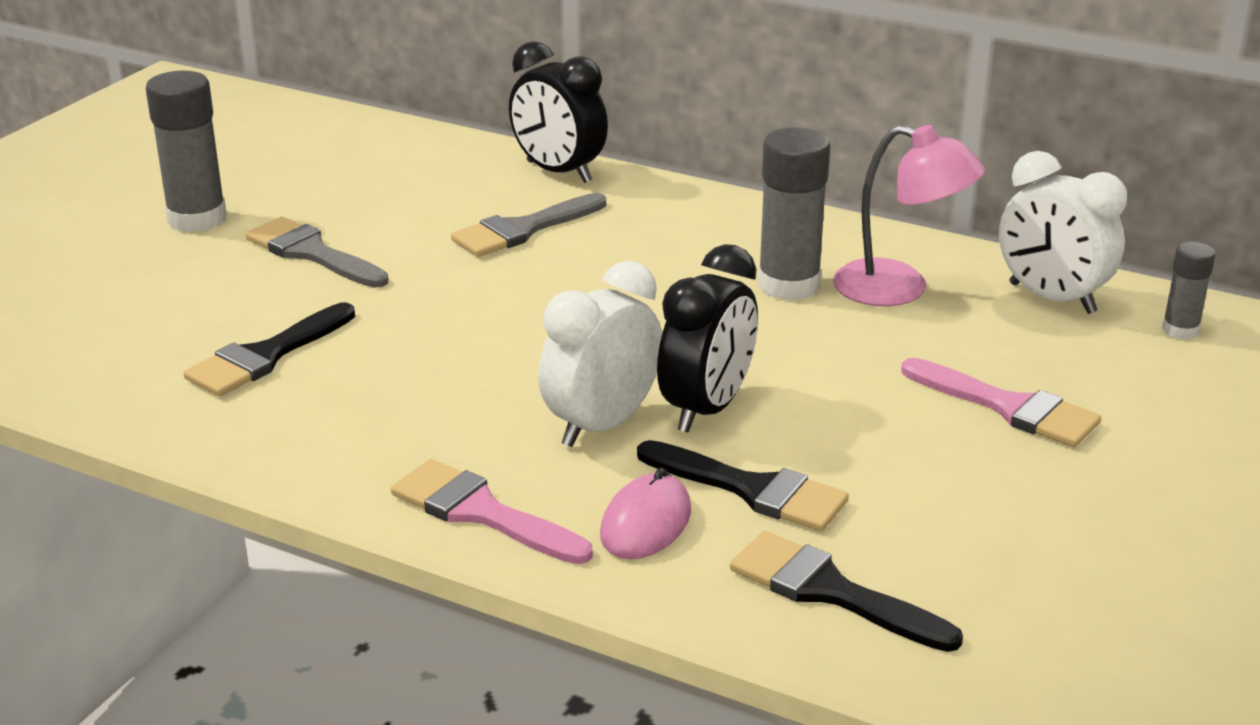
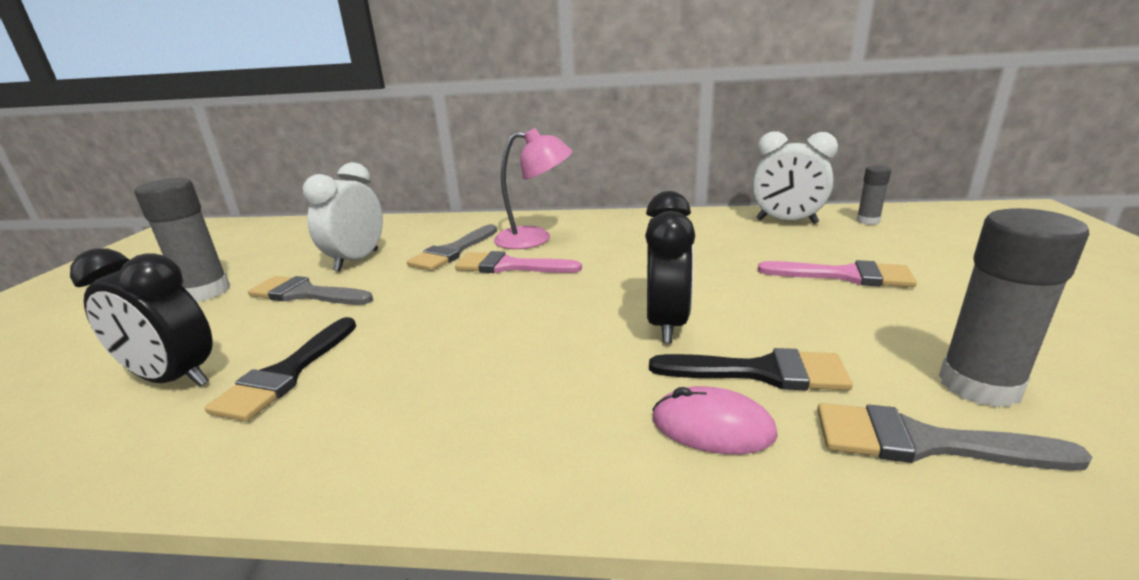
camera: 20 degrees left, 5 degrees down
(481, 512) = (561, 464): pink brush -> pink brush (509, 266)
(558, 172) = (456, 222): black clock -> black clock (174, 379)
(602, 425) = (602, 355): white clock -> white clock (357, 260)
(646, 523) = (712, 427): pink mouse -> pink mouse turned 75 degrees counterclockwise
(788, 285) = (641, 245): grey glue stick -> grey glue stick (979, 385)
(830, 591) = (922, 442): black brush -> grey brush
(900, 289) = (704, 233): pink lamp -> pink lamp (535, 238)

